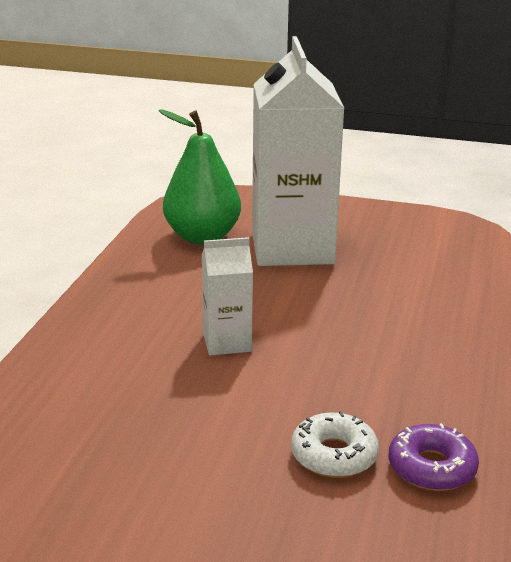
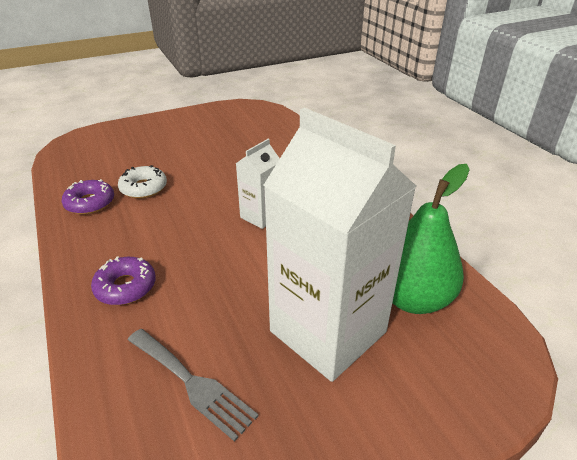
camera: 140 degrees right, 10 degrees up
(419, 265) = (192, 383): none -> grey fork
(435, 340) = (125, 287): none -> purple donut

